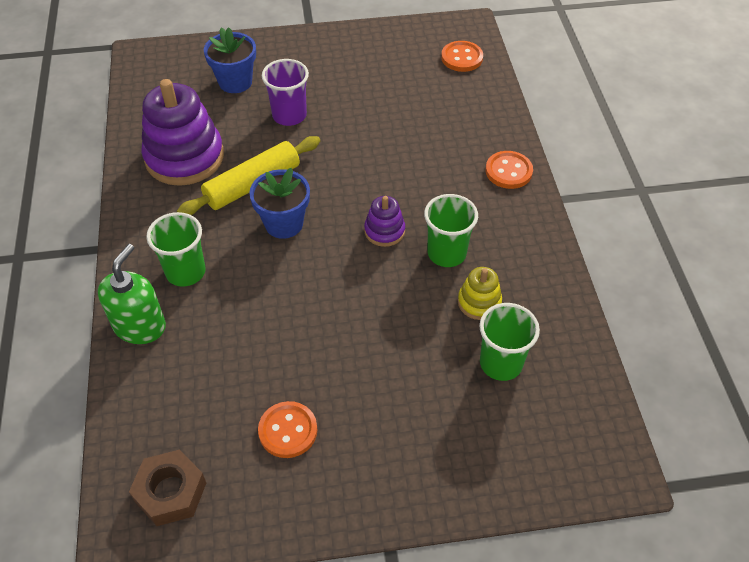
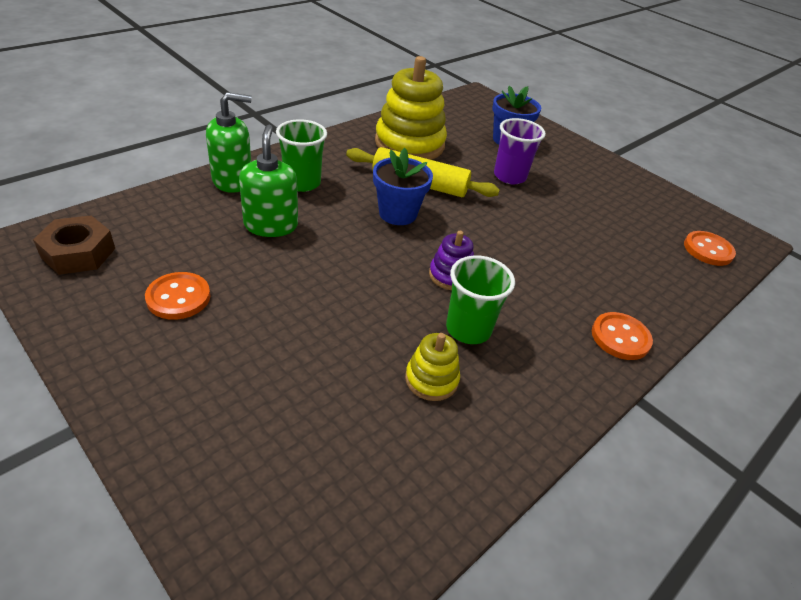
camera: 50 degrees right, 10 degrees down
(184, 157) = (409, 144): purple stacking toy -> yellow stacking toy
(234, 324) = (271, 225): none -> green soap dispenser
(501, 363) = (367, 431): green cup -> none

